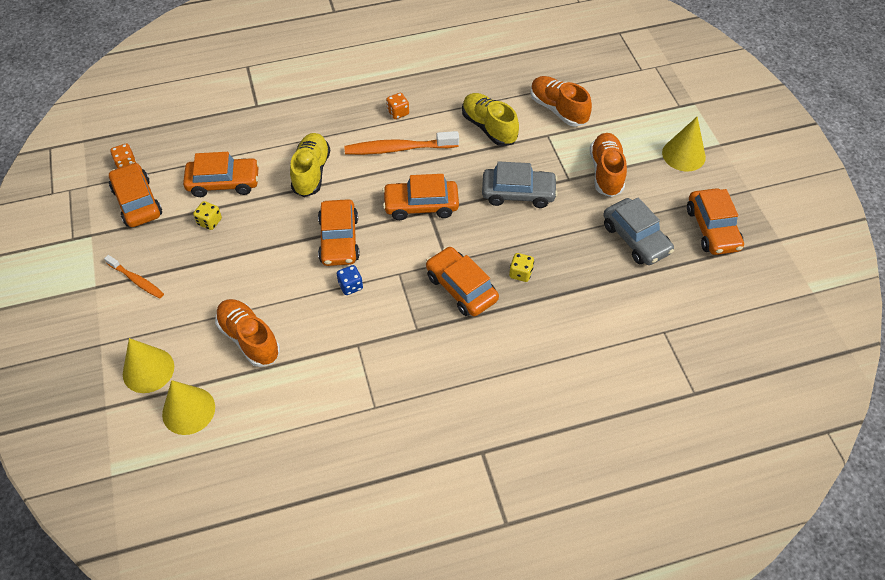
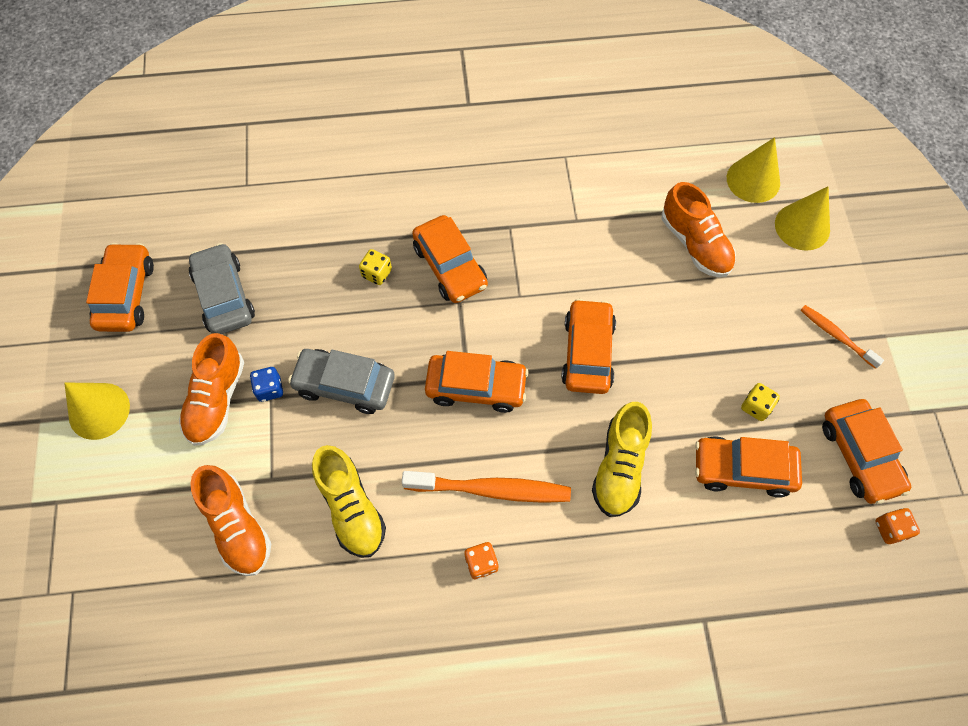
camera: 170 degrees left, 10 degrees up
(350, 286) = (578, 288): blue dice -> blue dice (269, 389)

